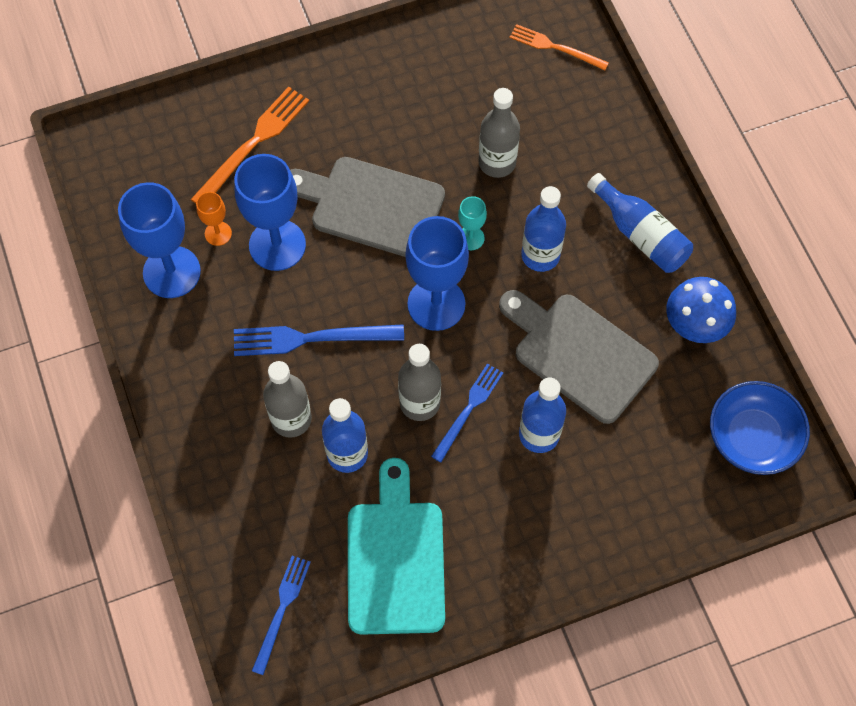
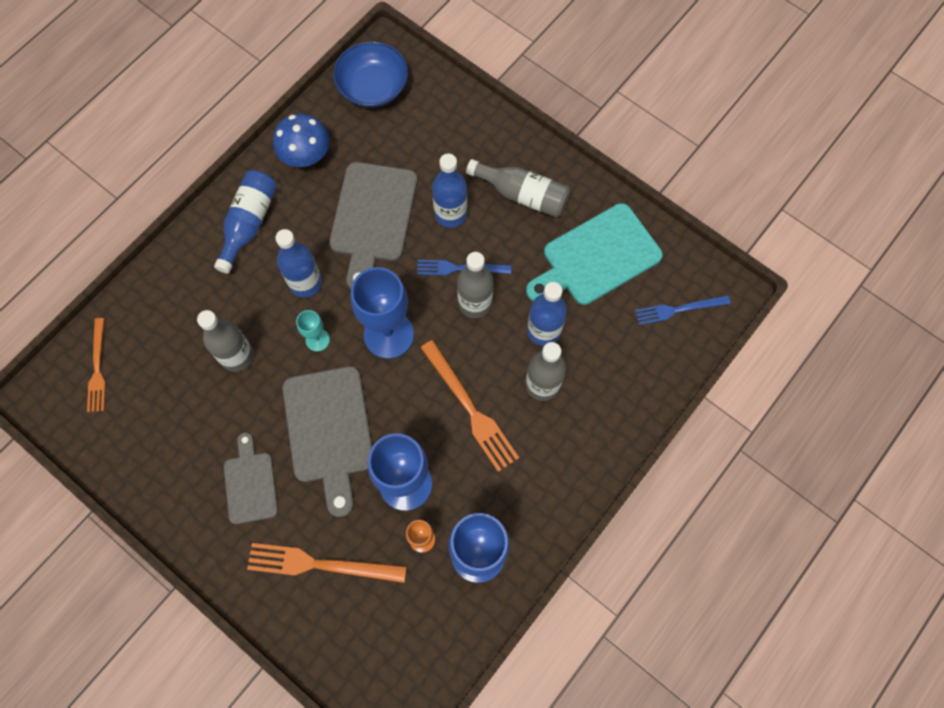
camera: 120 degrees left, 5 degrees up
(311, 338) = (470, 408): blue fork -> orange fork
(363, 121) = (250, 483): none -> grey cutting board
(519, 524) = (523, 195): none -> grey bottle

